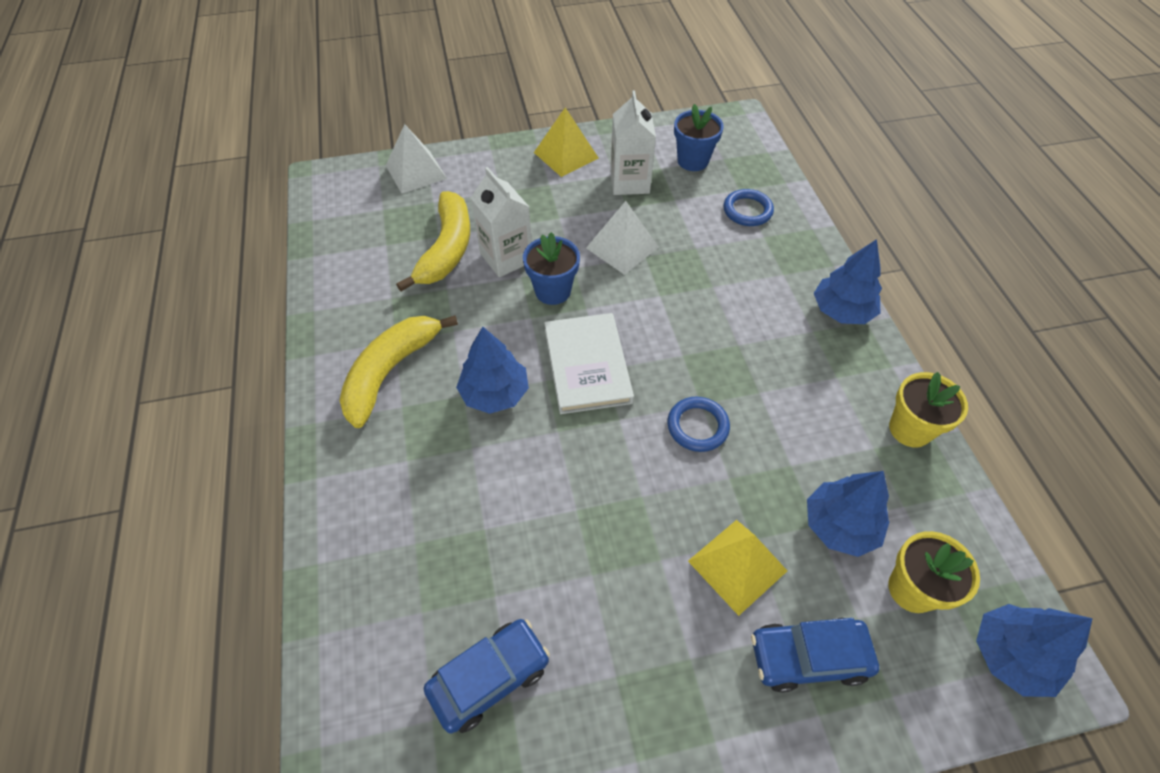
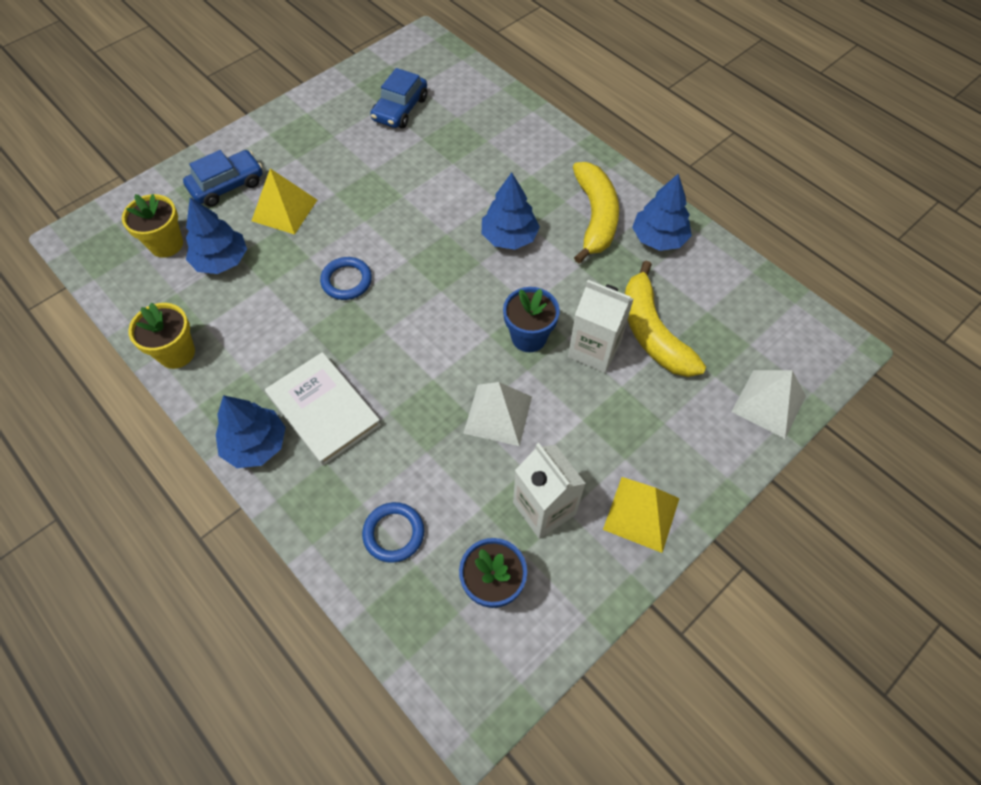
camera: 150 degrees right, 5 degrees up
(587, 365) = (456, 287): white book -> white book (323, 410)
(1011, 655) = (101, 235): blue tree -> blue tree (659, 238)

